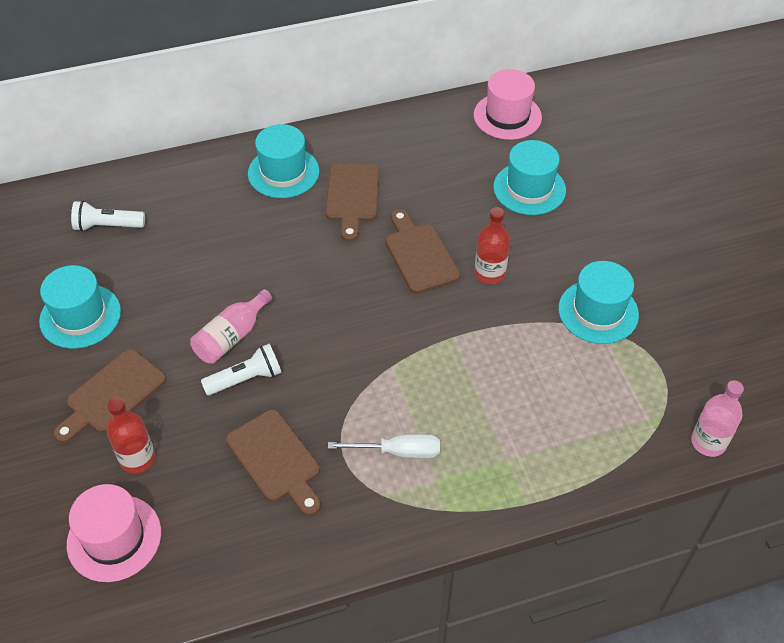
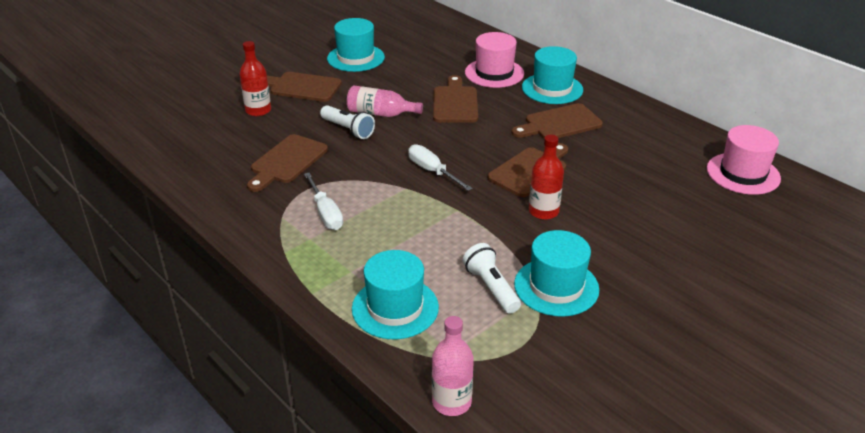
camera: 65 degrees right, 15 degrees down
(107, 226) = (437, 43): white flashlight -> white flashlight (491, 287)
(114, 538) = (195, 121): pink hat -> pink hat (494, 73)
(255, 262) = (455, 102): none -> brown cutting board
(375, 332) = (432, 171): none -> white screwdriver
(529, 188) = (666, 208): turquoise hat -> turquoise hat (395, 308)

